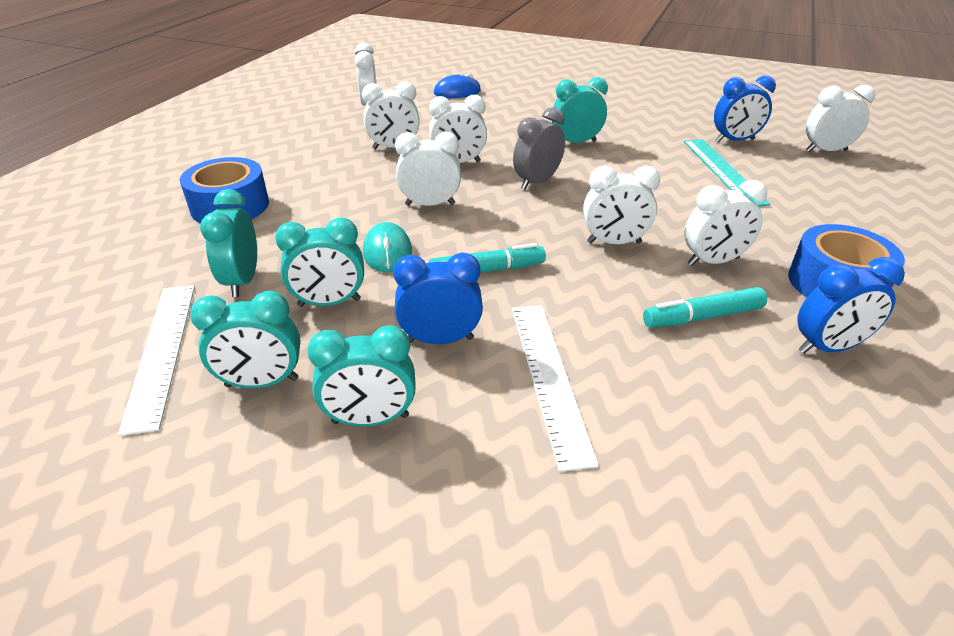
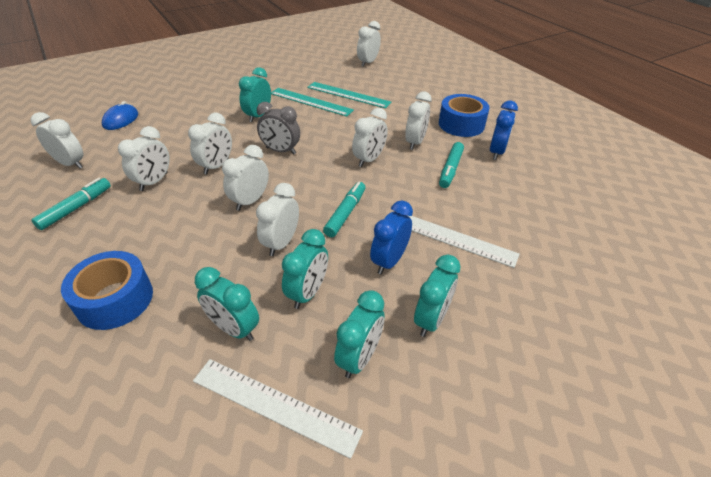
camera: 55 degrees left, 5 degrees up
(318, 136) = (76, 208): none -> turquoise marker
(387, 252) = (281, 243): turquoise mouse -> white clock
(537, 182) = (281, 151): grey clock -> grey clock turned 60 degrees counterclockwise
(660, 156) = (311, 102): none -> turquoise ruler
(734, 140) = (327, 75): blue clock -> none

